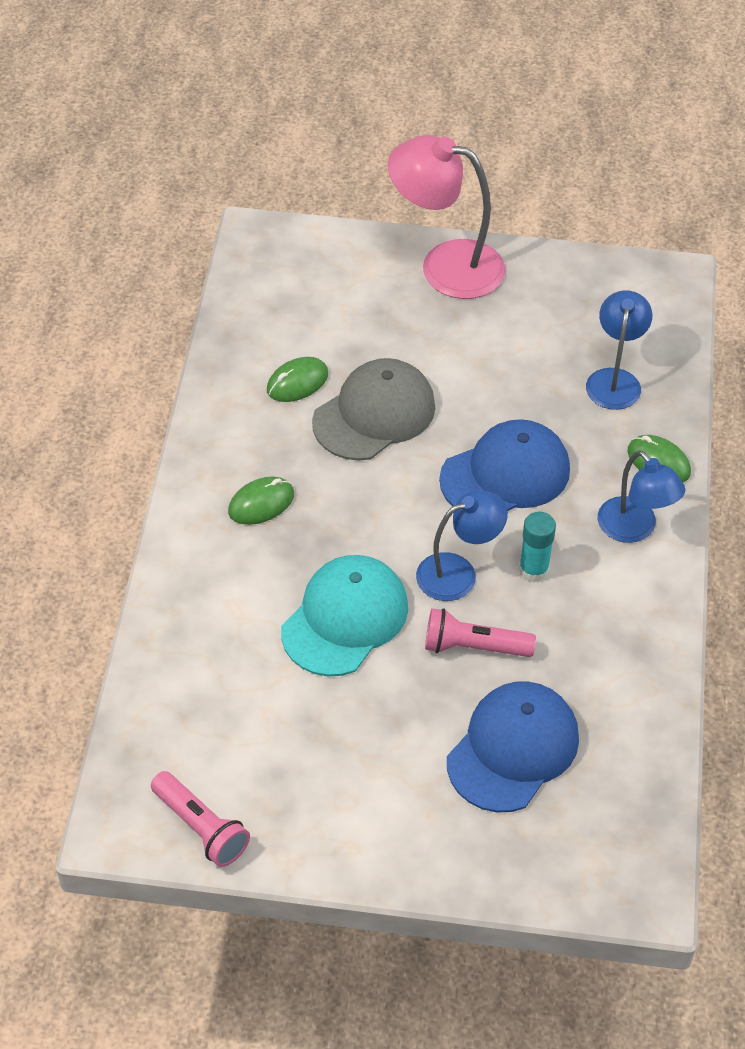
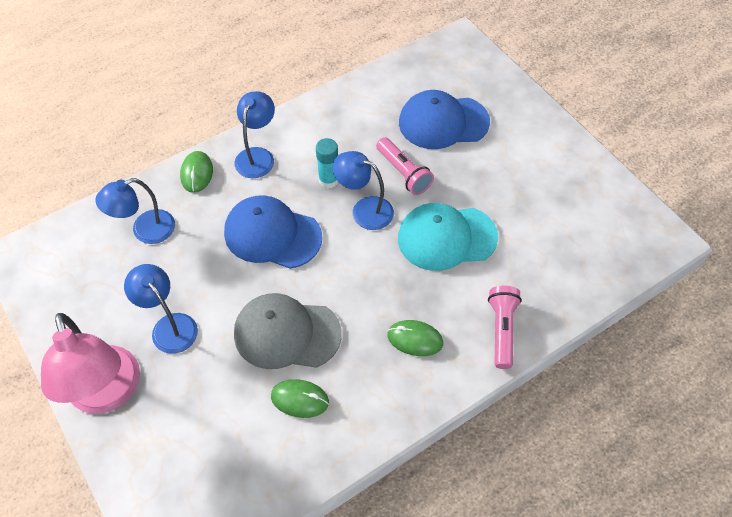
camera: 130 degrees left, 5 degrees up
(201, 827) = (623, 207): pink flashlight -> pink flashlight (502, 330)
(474, 338) = (169, 326): none -> blue lamp

